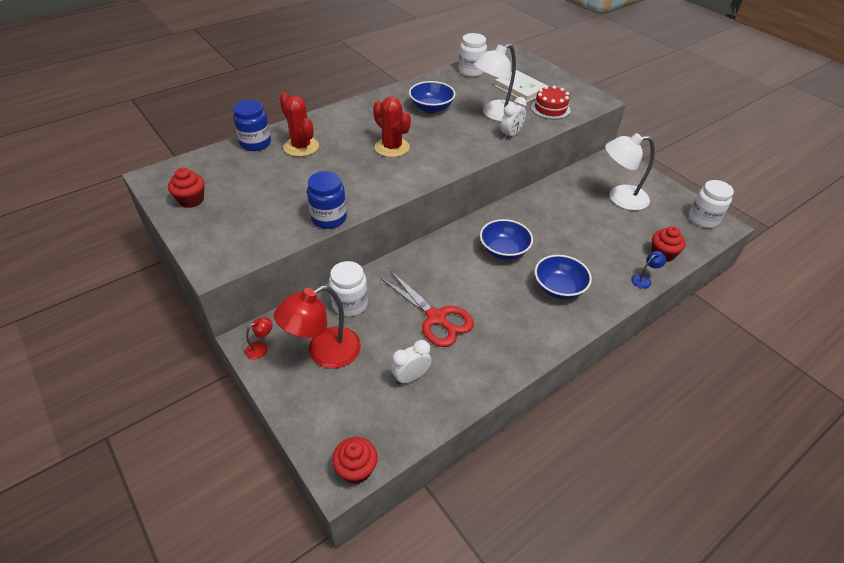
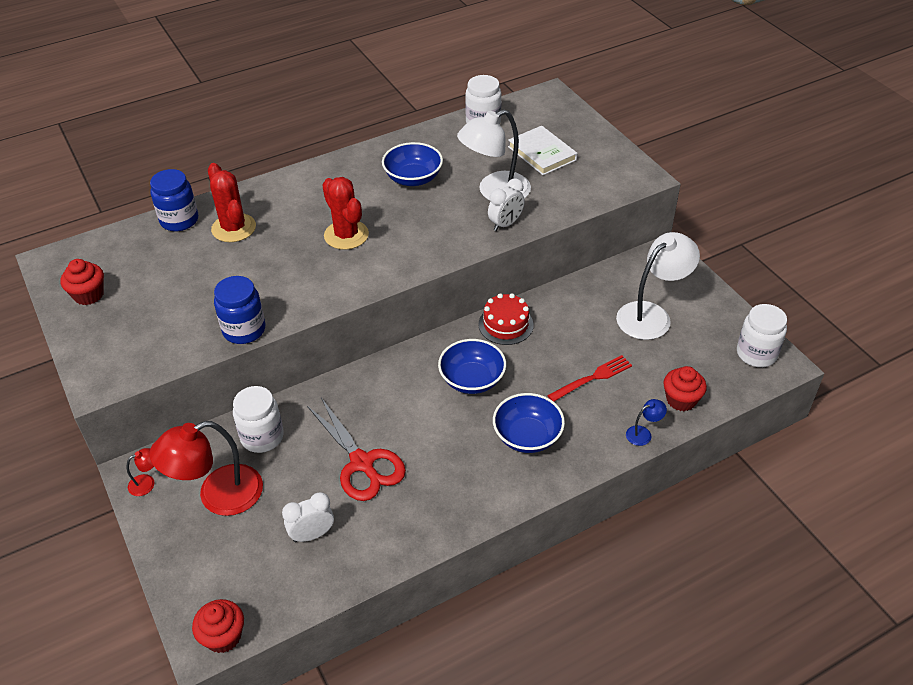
camera: 10 degrees right, 0 degrees up
(550, 108) = (572, 186): red cake -> red cake (506, 324)
(593, 243) = (593, 378): none -> red fork
(620, 198) = (651, 315): white lamp -> white lamp turned 135 degrees clockwise

